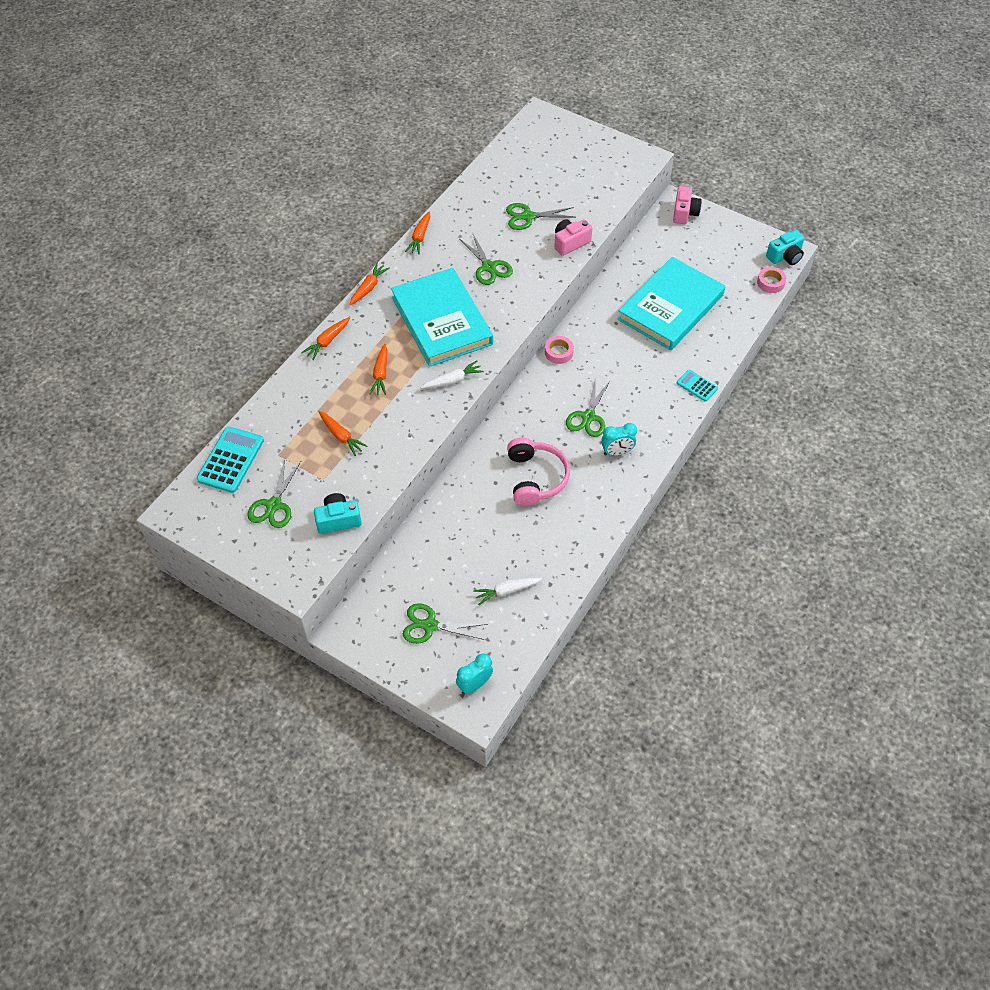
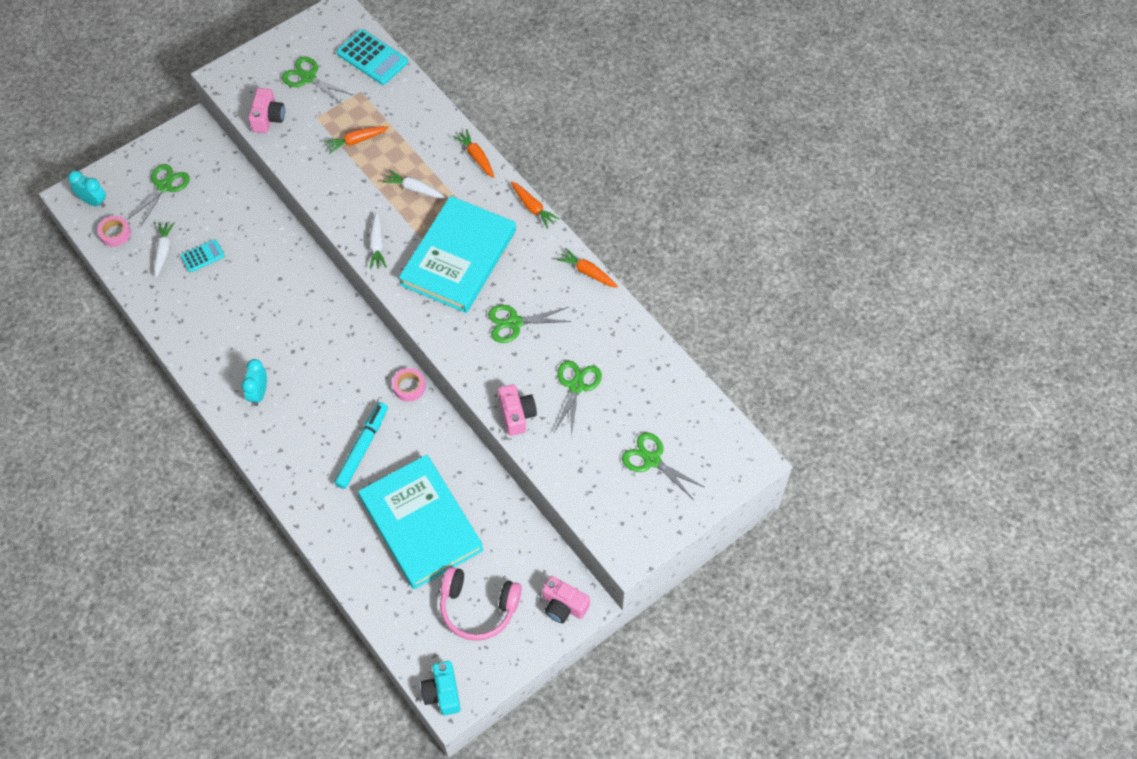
camera: 110 degrees right, 5 degrees up
(338, 520) = (268, 118): turquoise camera -> pink camera
(381, 374) = (414, 189): orange carrot -> white carrot
(441, 321) = (458, 258): turquoise book -> turquoise book turned 60 degrees counterclockwise
(474, 684) = (94, 202): turquoise clock -> turquoise clock turned 45 degrees counterclockwise
(535, 478) = (267, 313): pink headphones -> pink headphones (478, 608)
(588, 417) = (313, 384): green scissors -> green scissors (652, 460)
(628, 364) = (362, 448): none -> turquoise marker
(697, 386) = (301, 503): turquoise calculator -> turquoise calculator (203, 256)
(770, 282) = (408, 653): pink tape -> pink tape (115, 233)

